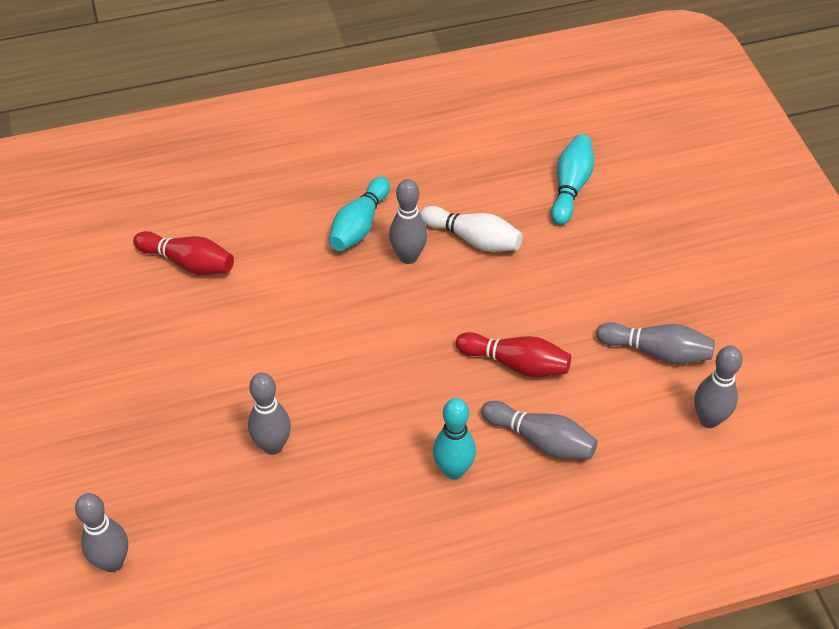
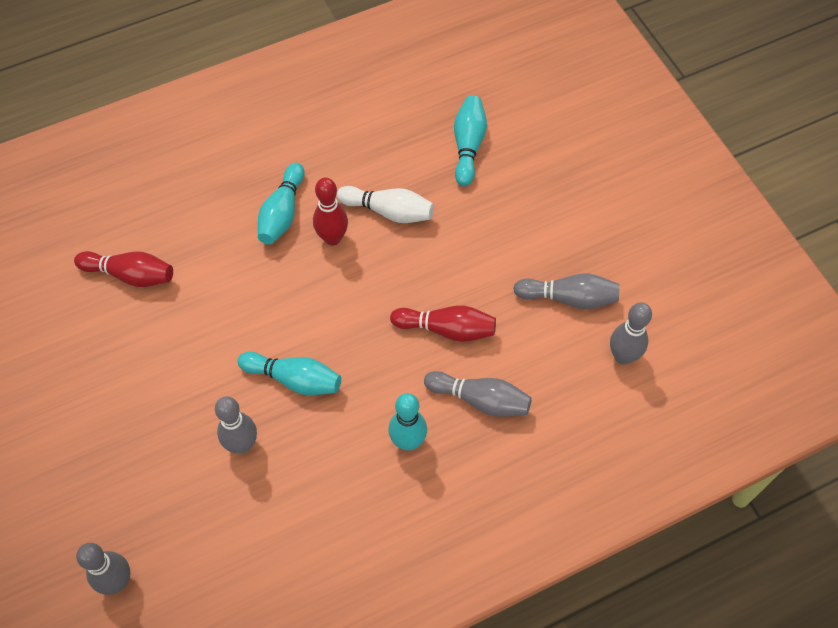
camera: 10 degrees left, 10 degrees up
(341, 389) = (294, 379): none -> turquoise bowling pin
(408, 257) = (332, 238): grey bowling pin -> red bowling pin

